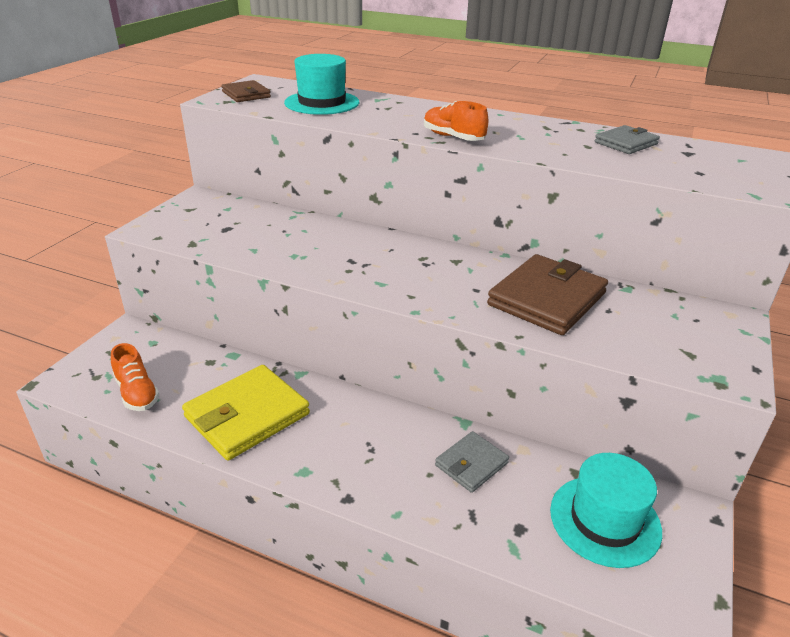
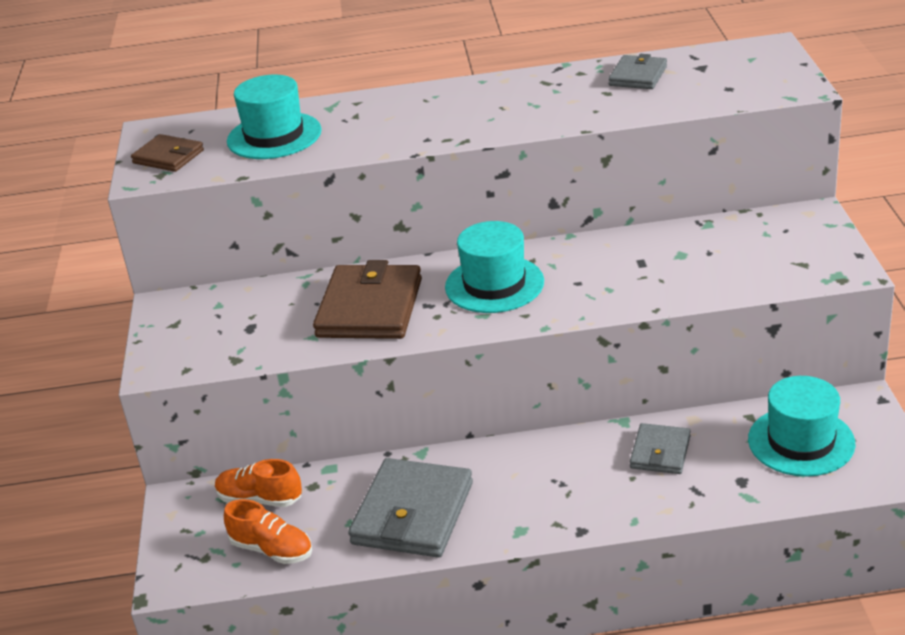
camera: 25 degrees left, 0 degrees up
(247, 415) = (412, 513): yellow wallet -> grey wallet
(413, 266) = (494, 284): none -> turquoise hat
(453, 137) = (471, 131): orange shoe -> orange shoe (260, 499)
(547, 299) = (648, 264): brown wallet -> brown wallet (370, 308)

